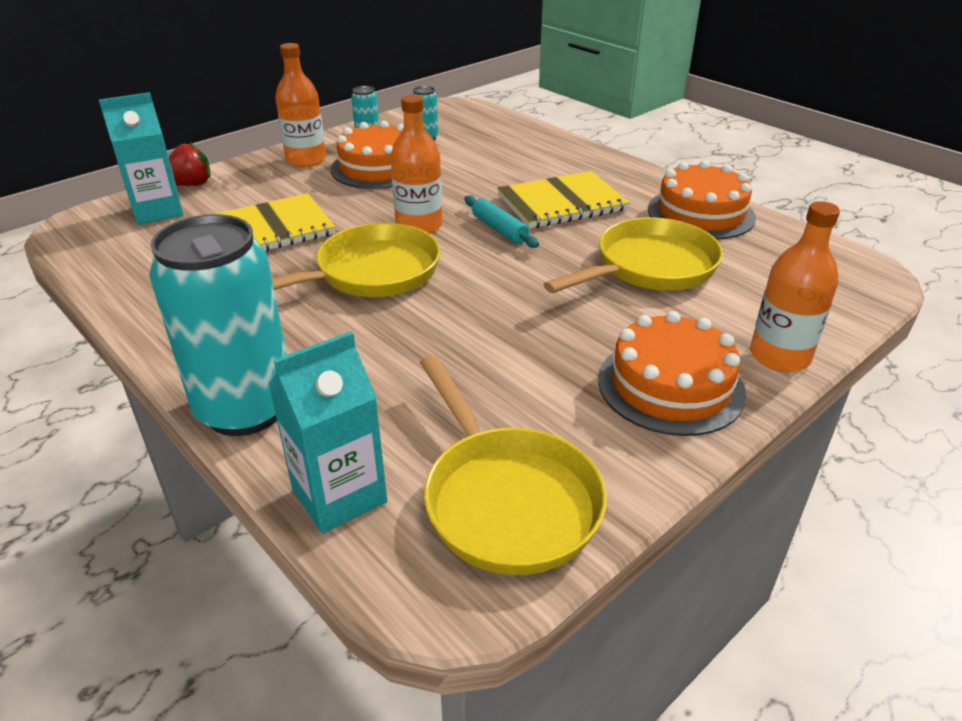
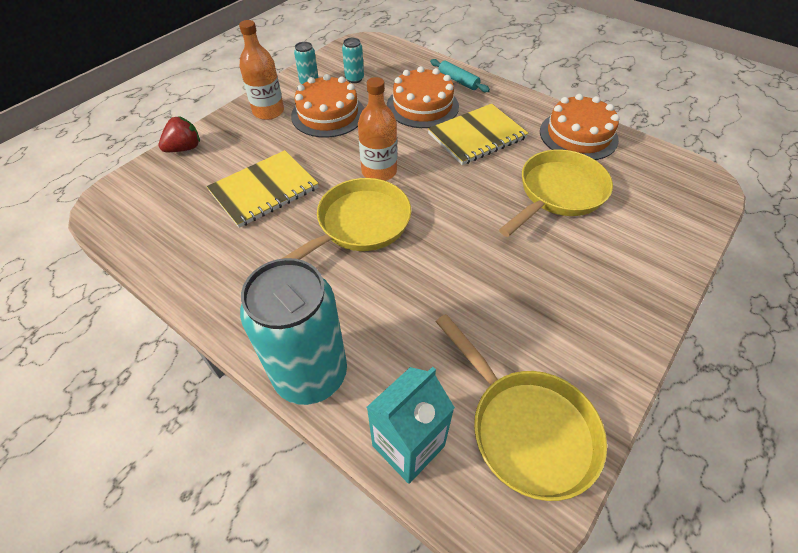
camera: 10 degrees left, 15 degrees up
(157, 211) = (167, 180): turquoise carton -> none
(499, 229) = (440, 168): turquoise rolling pin -> turquoise rolling pin (458, 81)
(670, 385) = (605, 304): orange cake -> orange cake (422, 106)
(779, 356) = (669, 266): orange bottle -> none

